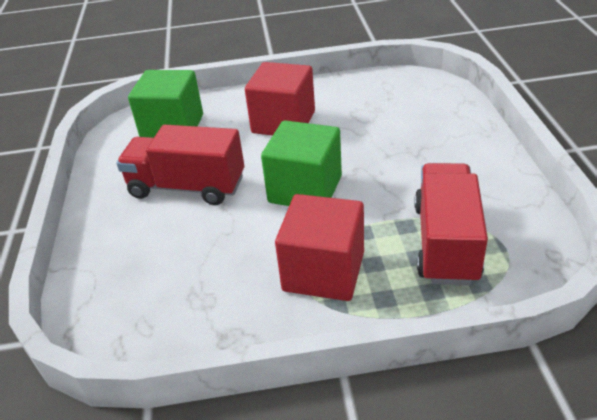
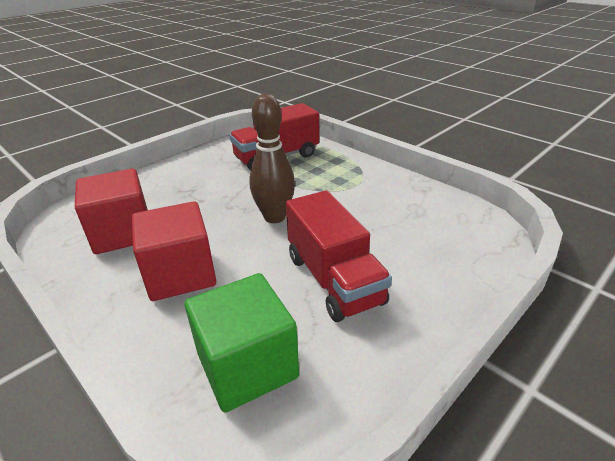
camera: 130 degrees left, 5 degrees down
(305, 189) = (274, 217): green cube -> brown bowling pin
(323, 271) = (341, 181): red cube -> red cube (122, 233)

